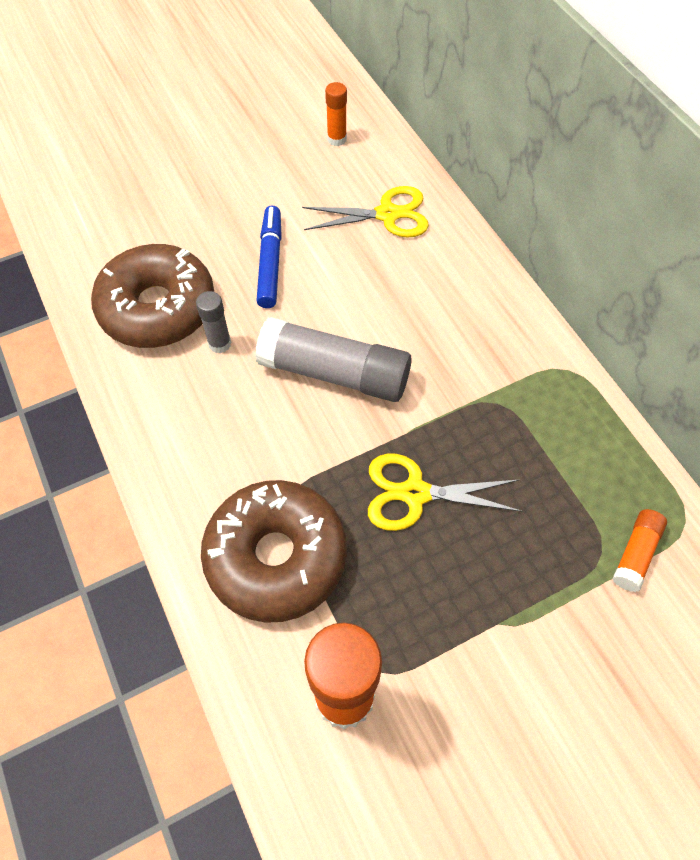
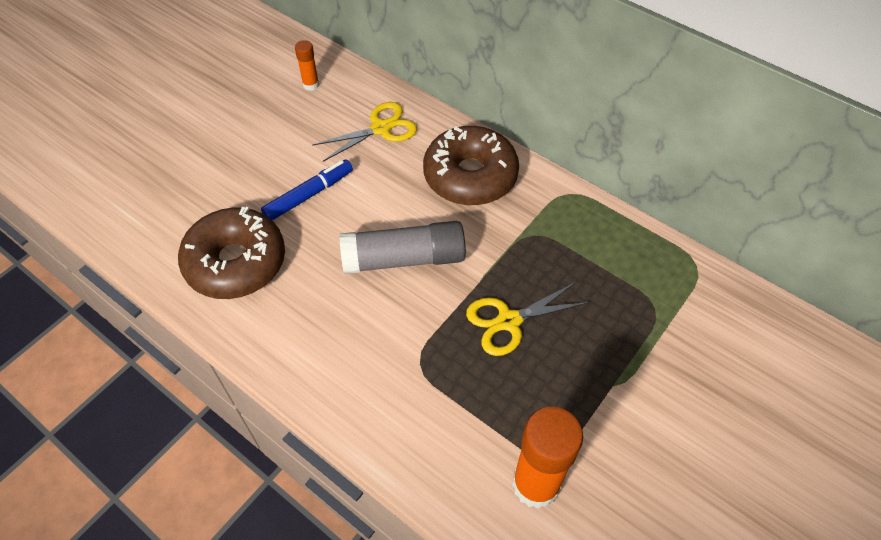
camera: 25 degrees left, 5 degrees down
(219, 344) = (302, 271): grey glue stick -> none
(270, 262) = (309, 195): blue marker -> blue marker turned 75 degrees clockwise
(276, 556) = (432, 408): brown donut -> brown donut (470, 176)
(635, 553) = (676, 300): orange glue stick -> none

